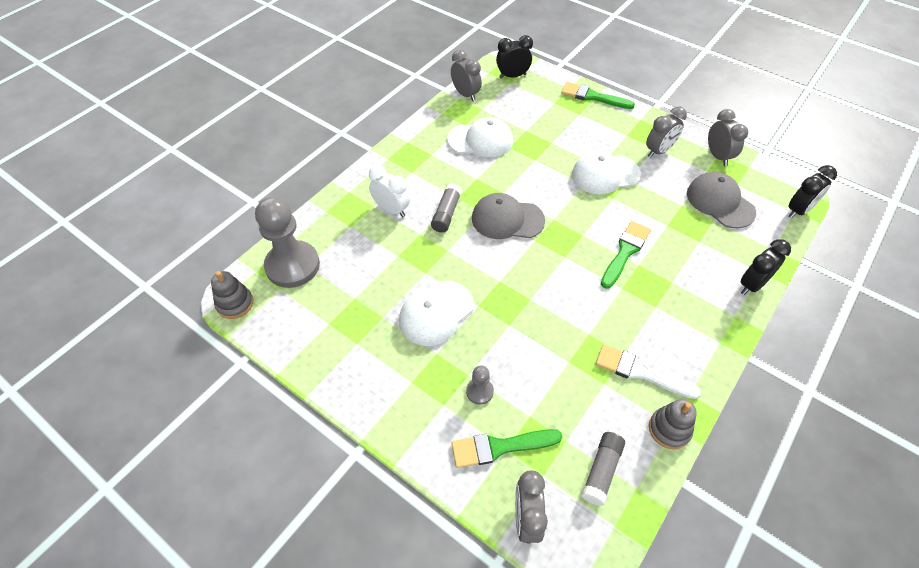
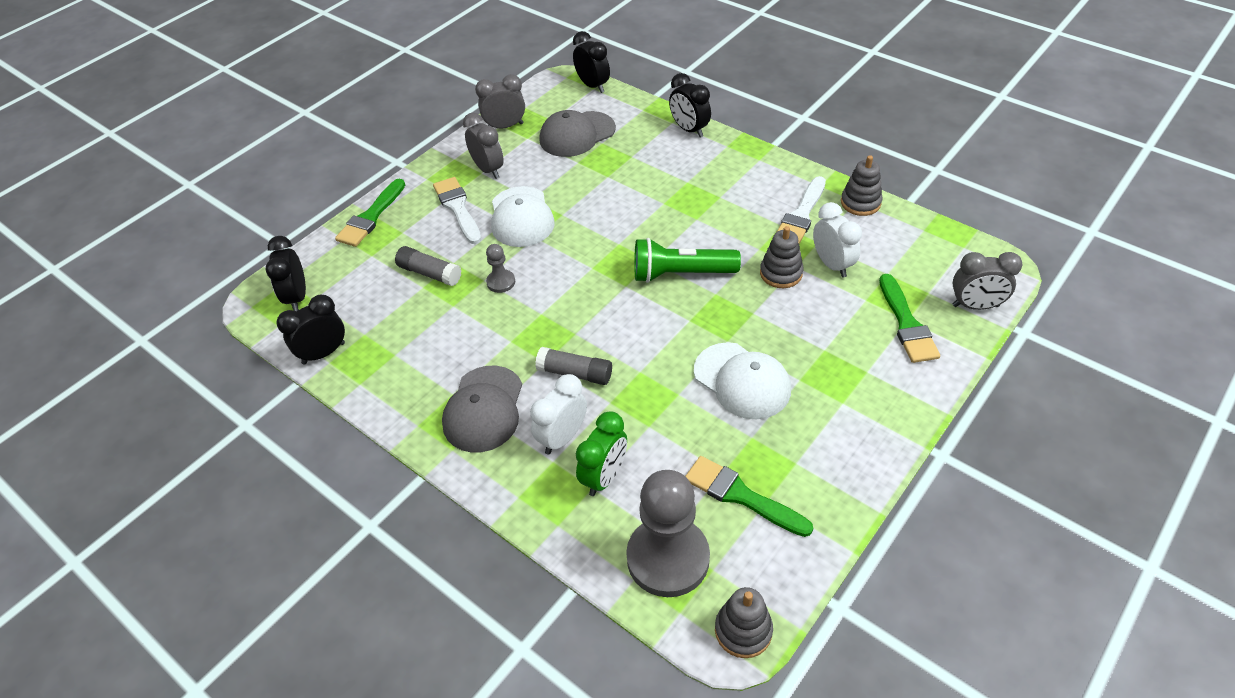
camera: 85 degrees left, 5 degrees down
(358, 232) = (604, 477): none -> green clock
(465, 94) = (323, 353): grey clock -> black clock
(479, 391) = (844, 339): grey pawn -> grey pawn (501, 282)
(480, 140) = (433, 336): white cap -> none
(507, 219) = (590, 310): grey cap -> grey cap (483, 409)
(551, 275) = (681, 274): none -> green flashlight
(558, 348) = (781, 273): none -> grey stacking toy
(573, 392) = (832, 264): none -> white clock
(601, 471) = (913, 251): grey glue stick -> grey glue stick (429, 273)
(609, 139) = (458, 208): none -> white brush
(625, 252) = (646, 211): green brush -> green brush (741, 496)

